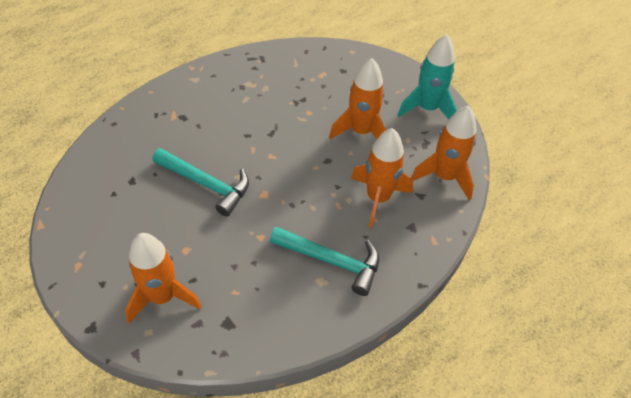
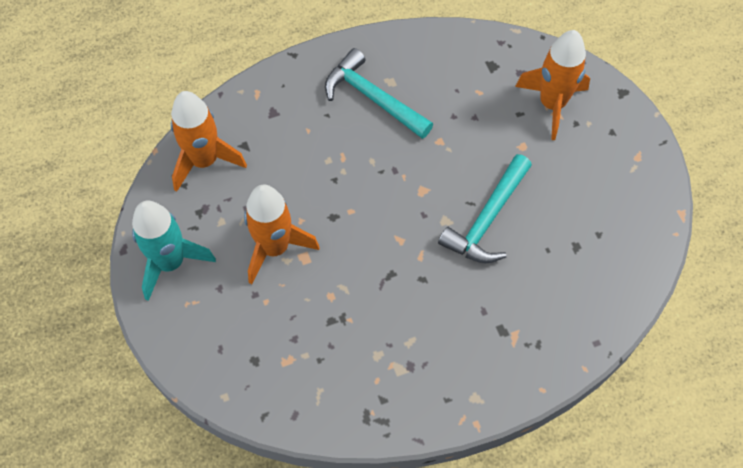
camera: 160 degrees left, 10 degrees up
(206, 184) = (487, 219): turquoise hammer -> turquoise hammer turned 105 degrees counterclockwise
(378, 198) = (294, 153): orange rocket -> none

